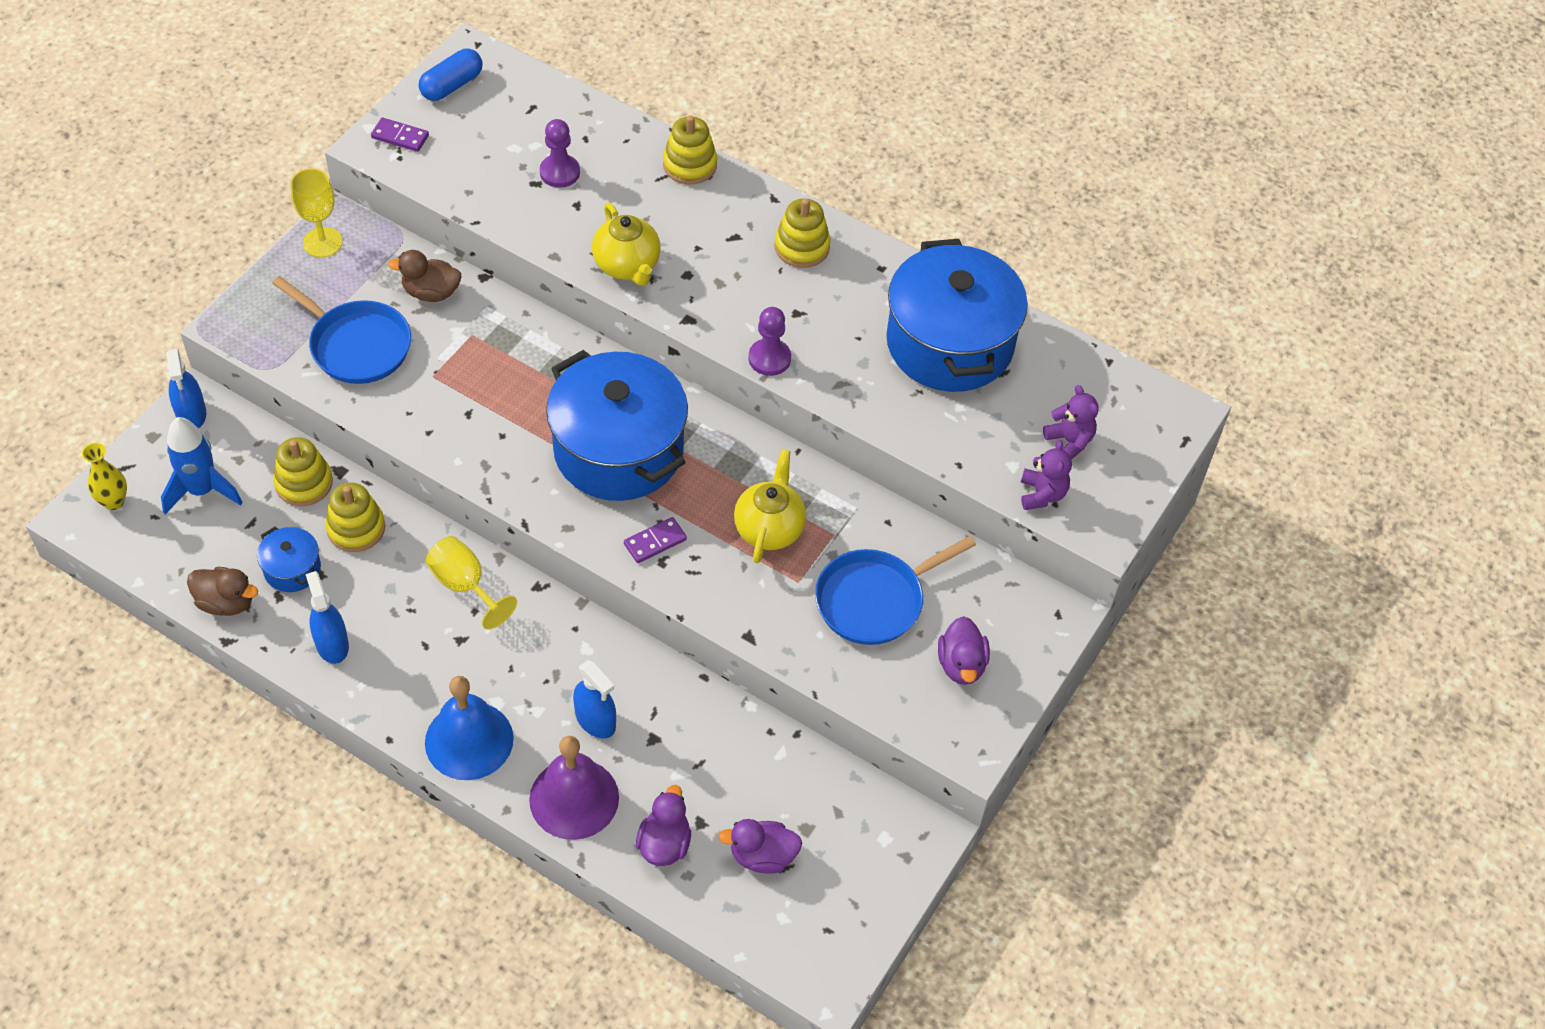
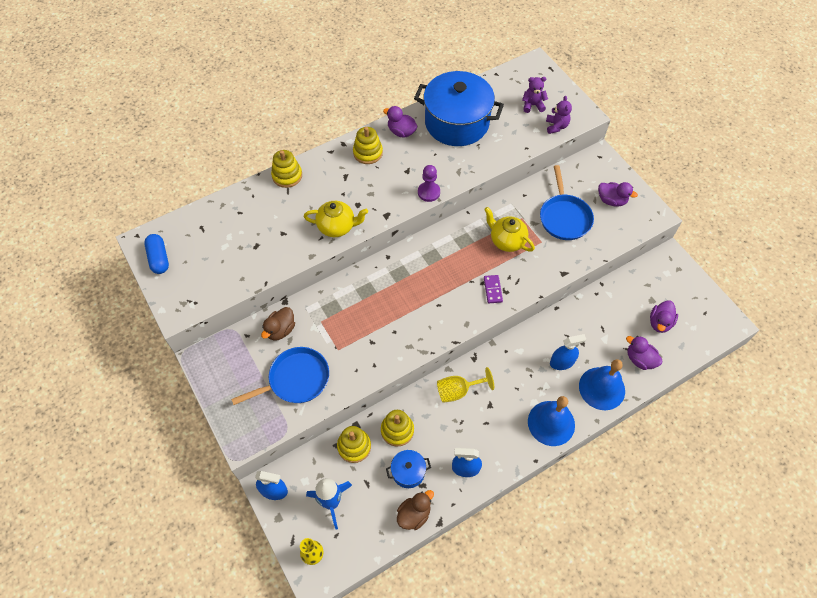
camera: 60 degrees left, 5 degrees up
(322, 242) = (211, 371): yellow goblet -> none
(400, 136) = (180, 297): purple domino -> none
(560, 172) = (255, 232): purple pawn -> none
(574, 798) = (602, 388): purple bell -> blue bell
(618, 450) = (430, 284): blue pot -> none
(876, 274) = (401, 132): none -> purple duck
(1042, 494) = (556, 126): purple teddy bear -> purple teddy bear turned 60 degrees clockwise

